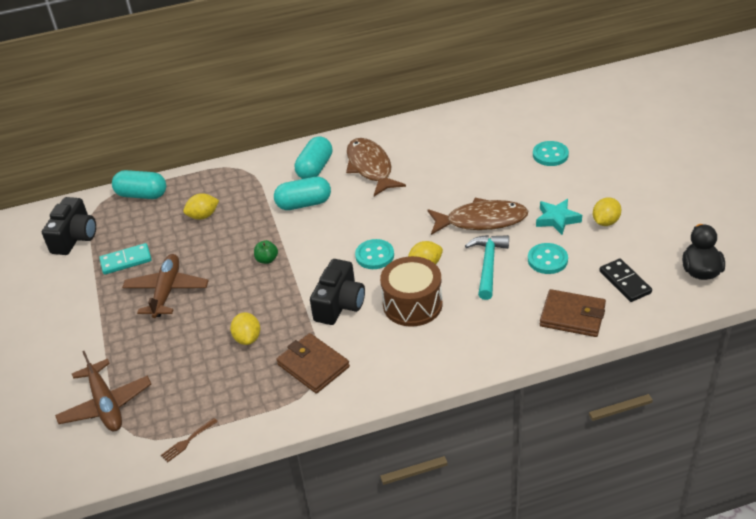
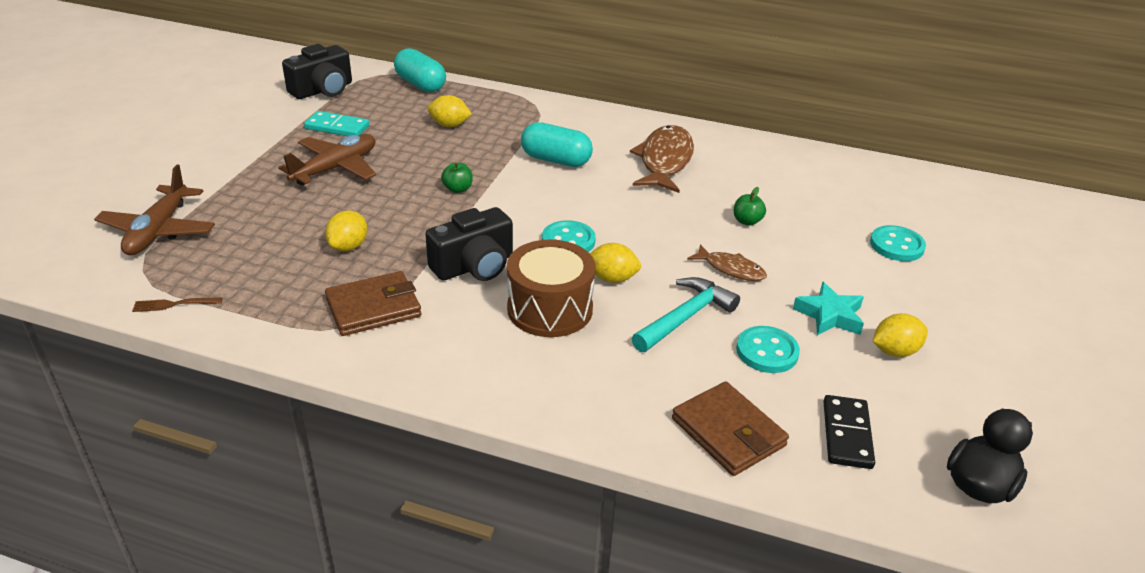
camera: 30 degrees right, 5 degrees down
(313, 366) = (373, 307): brown wallet -> brown wallet turned 75 degrees clockwise
(315, 168) = (606, 136): turquoise capsule -> none
(459, 184) = (747, 221): none -> green apple
(481, 221) = (731, 269): brown fish -> brown fish, size x0.55

